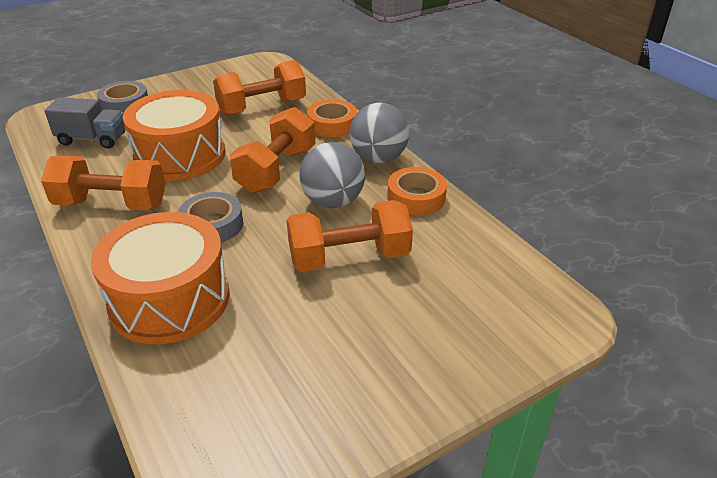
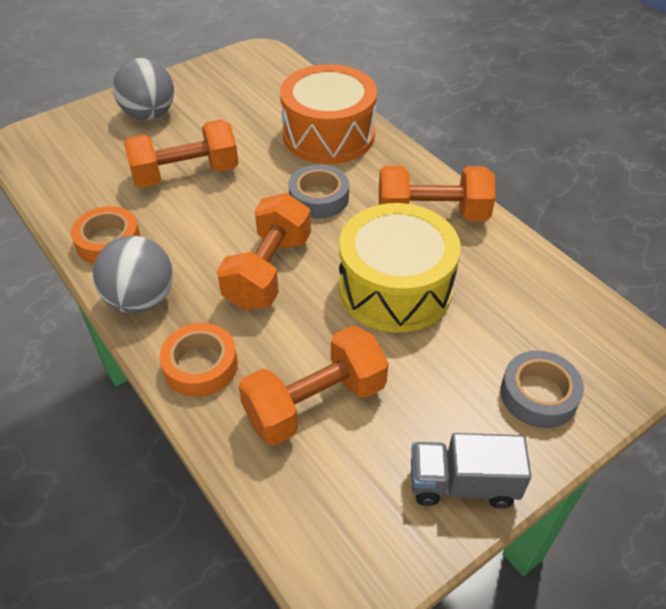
camera: 175 degrees right, 10 degrees up
(92, 139) = (527, 310): grey truck -> grey truck (462, 484)
(180, 155) = (395, 288): orange drum -> yellow drum
(333, 201) = (200, 231): grey ball -> grey ball (149, 114)

